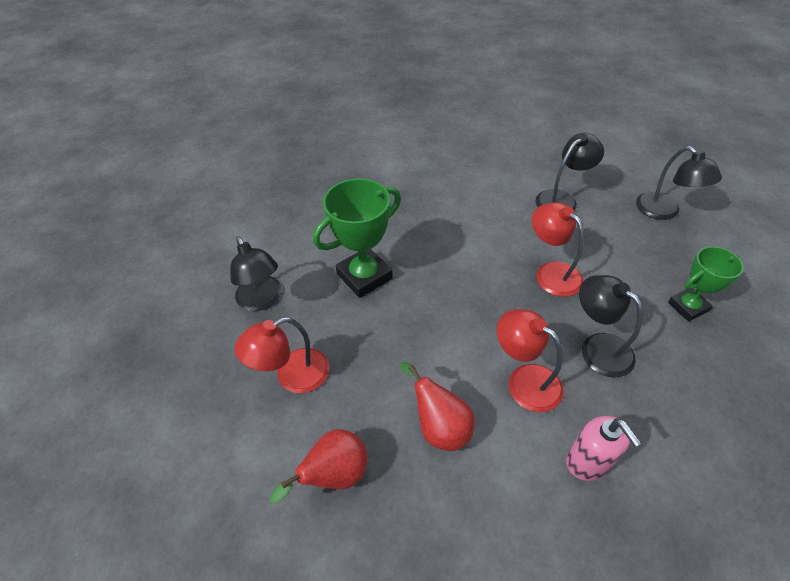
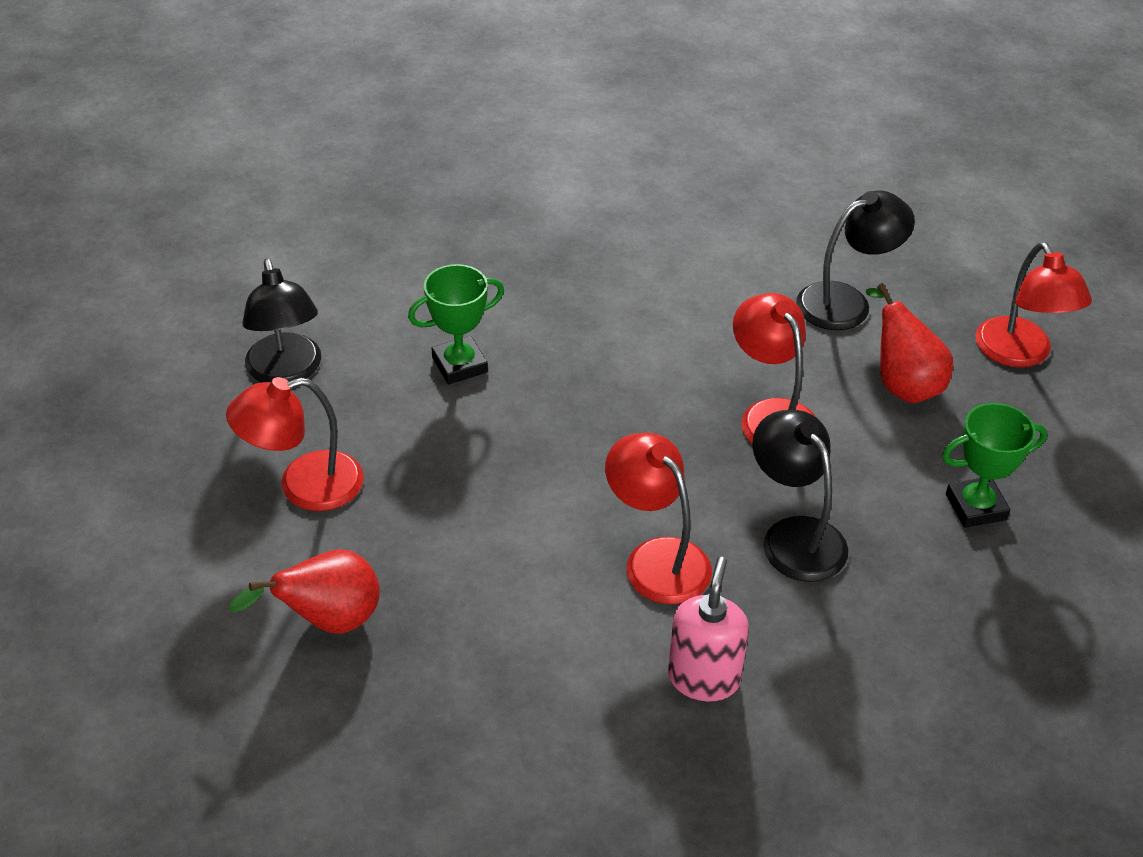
camera: 10 degrees right, 5 degrees down
(364, 276) = (459, 365): green trophy -> green trophy, size x0.63
(439, 426) = (501, 592): red pear -> red pear (902, 384)
(588, 462) = (703, 678): pink soap dispenser -> pink soap dispenser turned 150 degrees counterclockwise
(664, 212) = (1020, 354): black lamp -> red lamp

